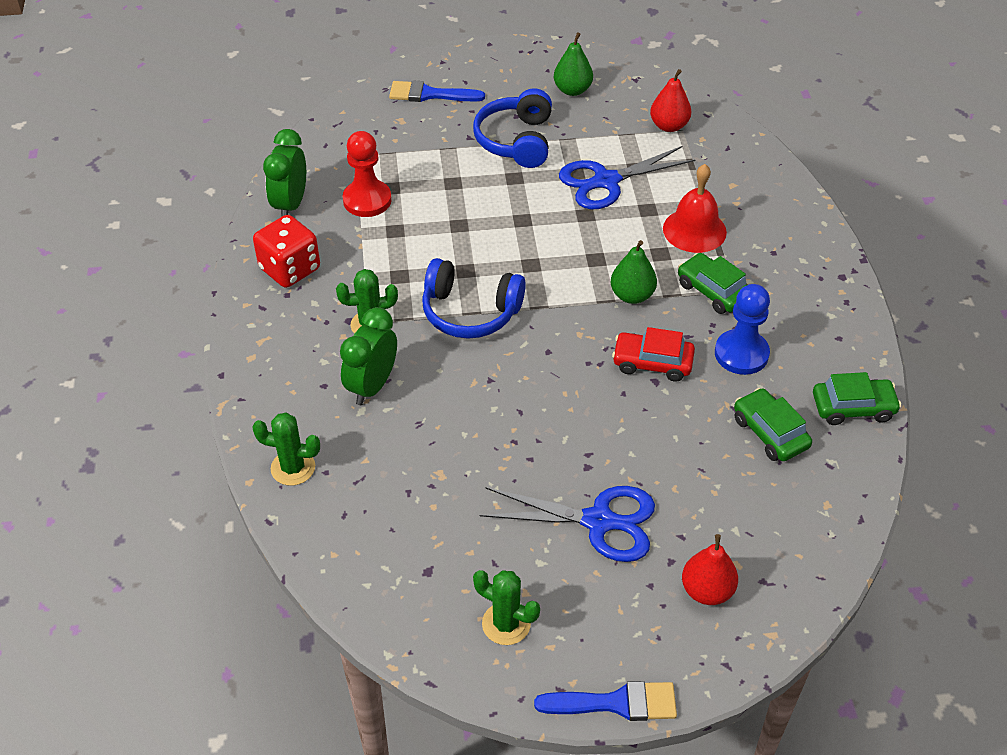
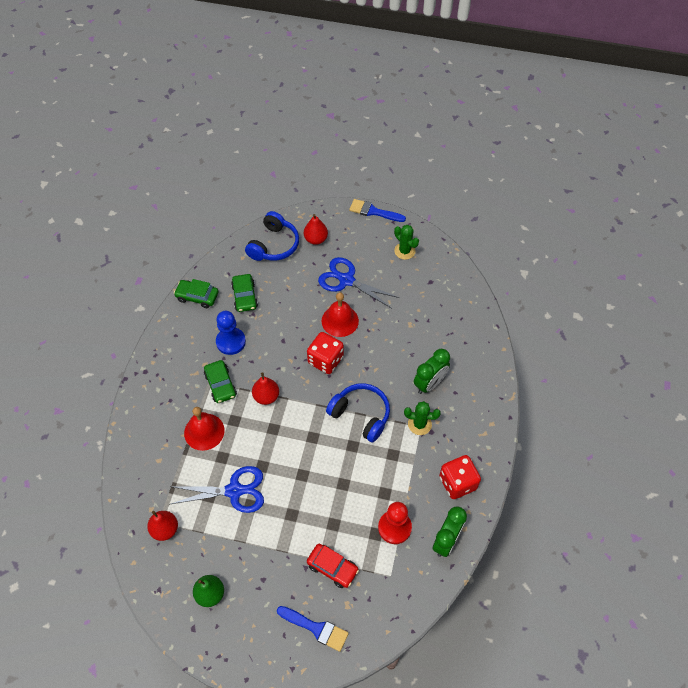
camera: 160 degrees left, 10 degrees up
(293, 468) = (481, 349): green cactus -> none
(516, 141) = (274, 551): blue headphones -> blue headphones (274, 245)
(566, 371) = (325, 360): none -> red dice
(573, 442) = (340, 321): none -> red bell
(632, 295) = (266, 396): green pear -> red pear
(652, 363) = (279, 351): red car -> red car (332, 567)

